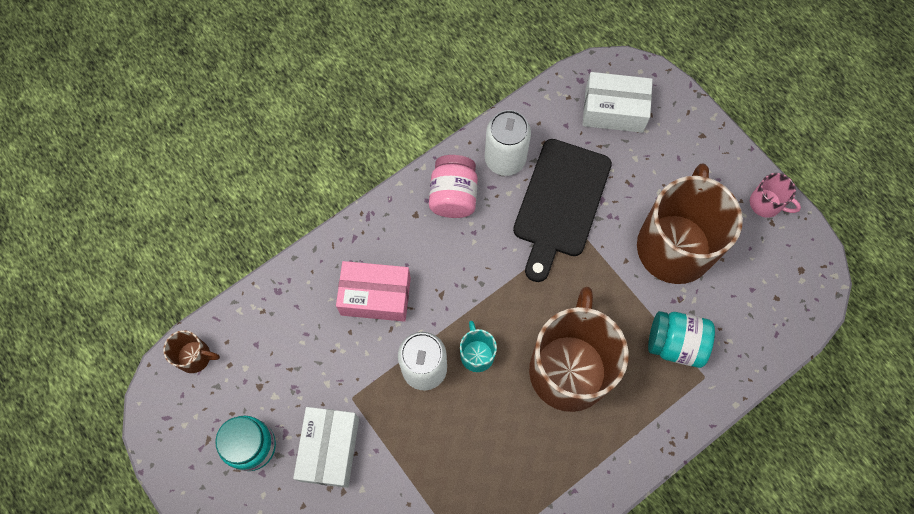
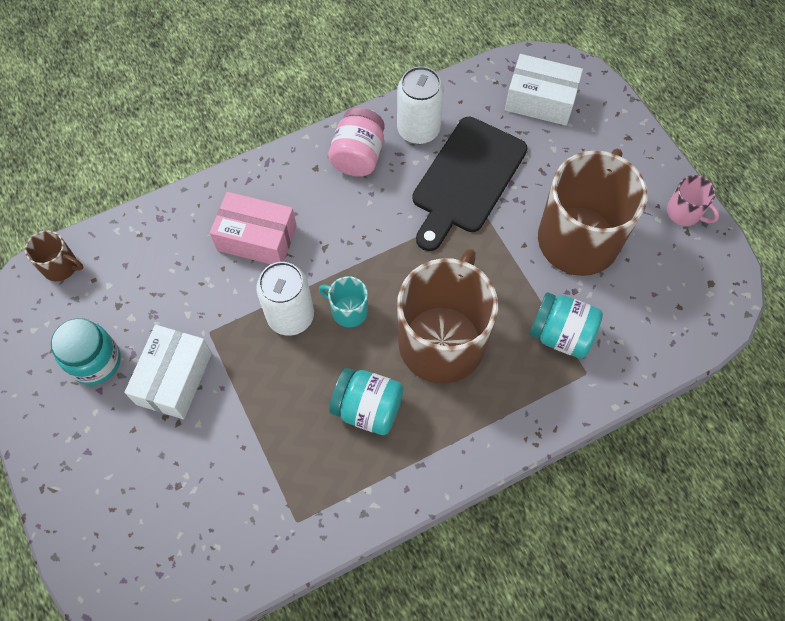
camera: 10 degrees right, 5 degrees down
(477, 354) = (348, 310): turquoise mug -> turquoise mug turned 60 degrees counterclockwise
(514, 446) = (368, 408): none -> turquoise jar

